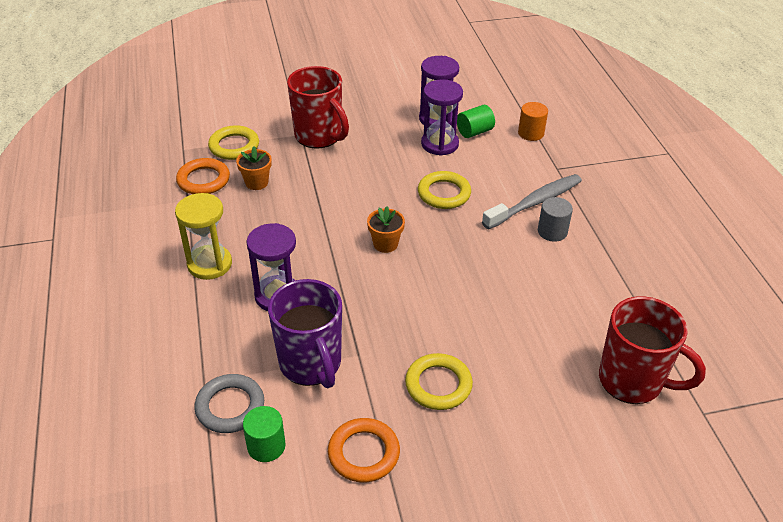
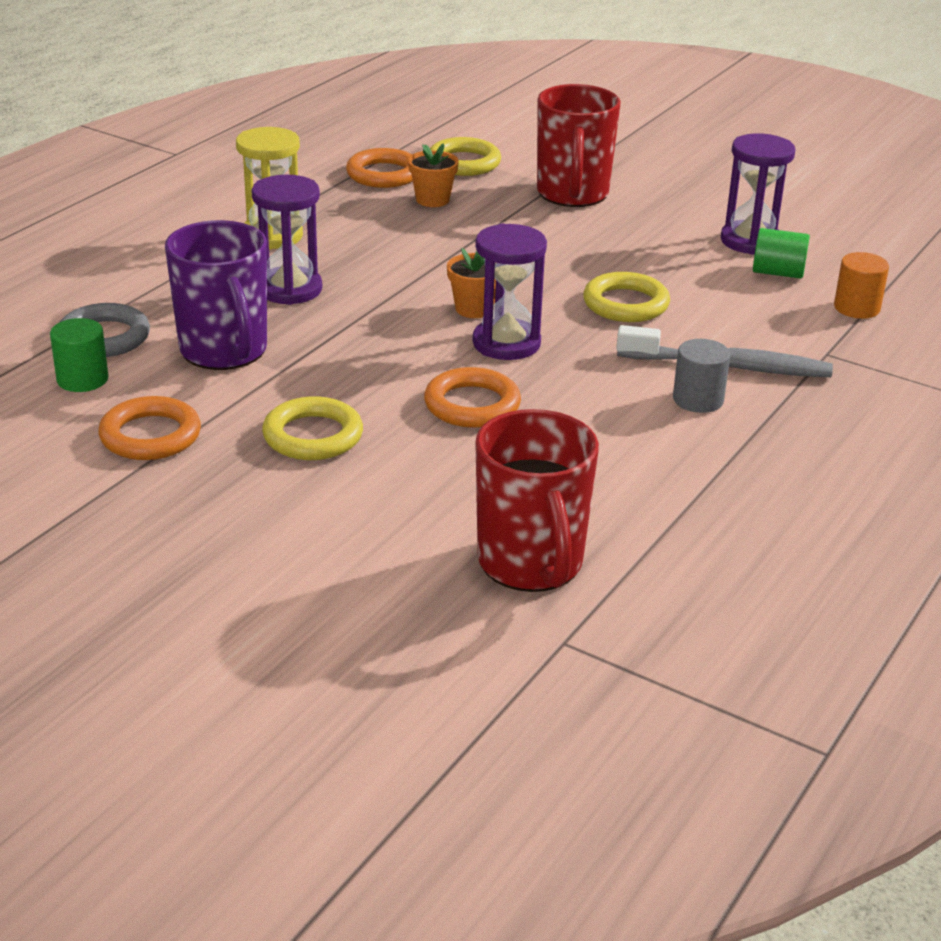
camera: 45 degrees right, 10 degrees down
(311, 364) = (224, 351): purple mug -> purple mug turned 45 degrees counterclockwise
(439, 144) = (708, 263): purple hourglass -> purple hourglass (506, 343)
(474, 306) = (472, 405): none -> orange ring

